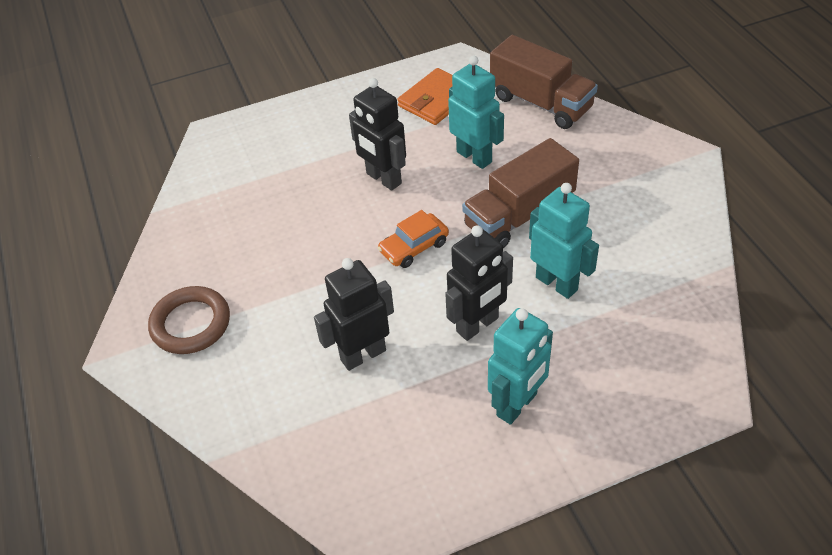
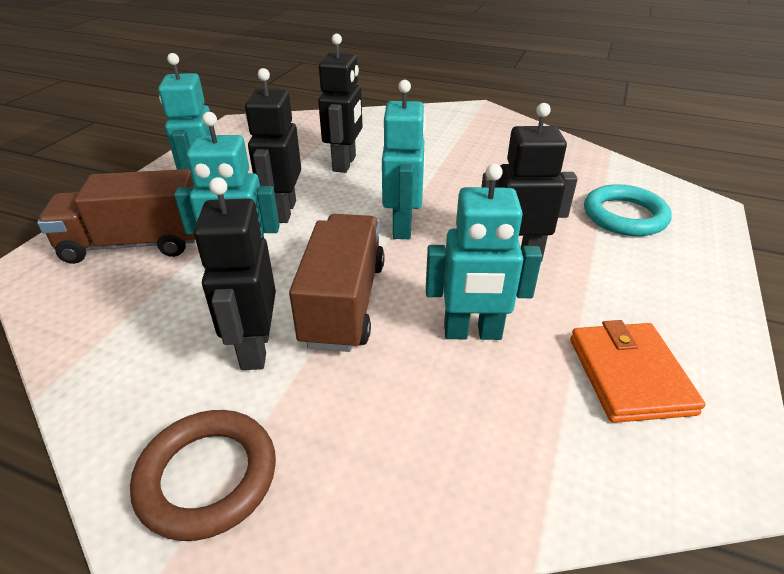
camera: 130 degrees right, 10 degrees down
(191, 324) = (469, 129): brown ring -> brown ring (207, 477)
(272, 160) = (624, 216): none -> turquoise ring
(414, 247) = (403, 227): orange car -> turquoise robot
(541, 103) = (508, 482): brown truck -> brown truck (135, 244)
(594, 219) = (254, 348): none -> black robot

